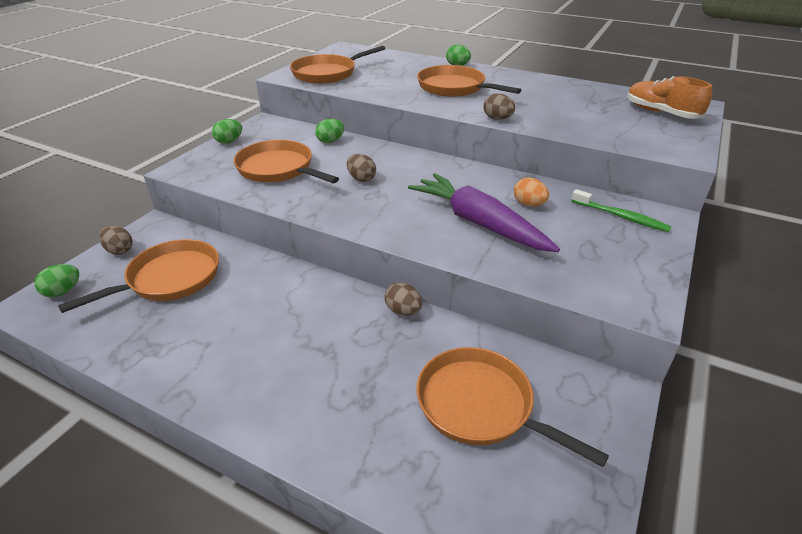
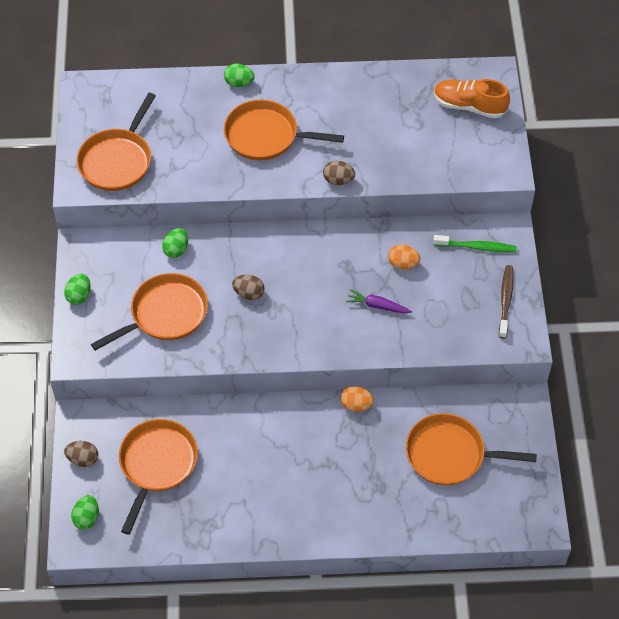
camera: 30 degrees left, 20 degrees up
(278, 169) = (165, 314): orange pan -> orange pan turned 135 degrees clockwise
(403, 311) = (356, 405): brown egg -> orange egg
(478, 223) = (377, 306): purple carrot -> purple carrot, size x0.45
(636, 265) = (505, 300): none -> brown toothbrush

